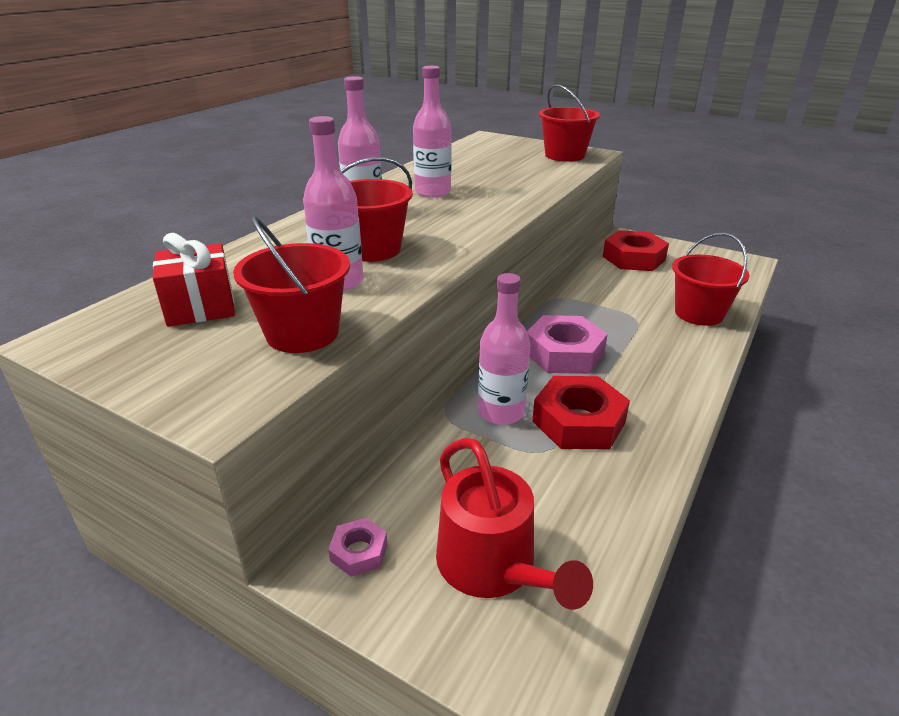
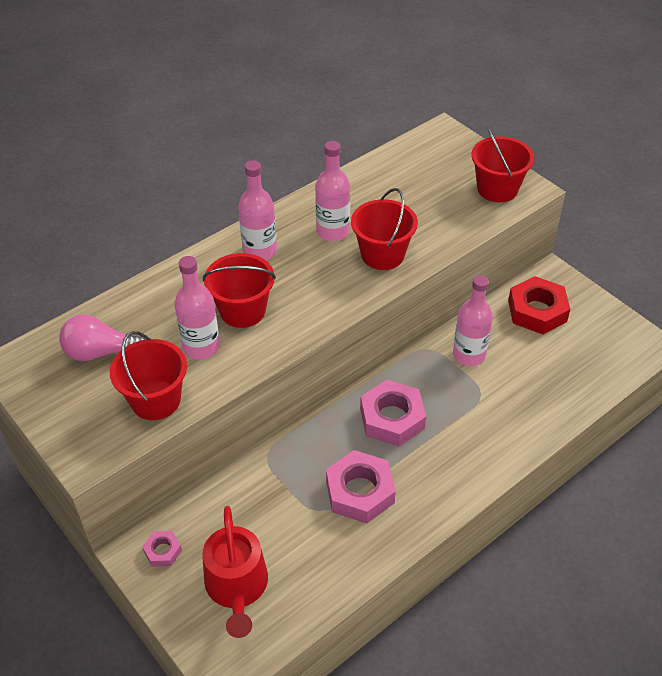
camera: 20 degrees right, 15 degrees up
(201, 307) = (100, 352): red gift -> pink light bulb
(501, 412) = (308, 466): pink bottle -> pink bottle (469, 355)
(578, 422) = (360, 492): red nut -> pink nut
(699, 313) = (543, 403): red bucket -> red bucket (382, 255)

